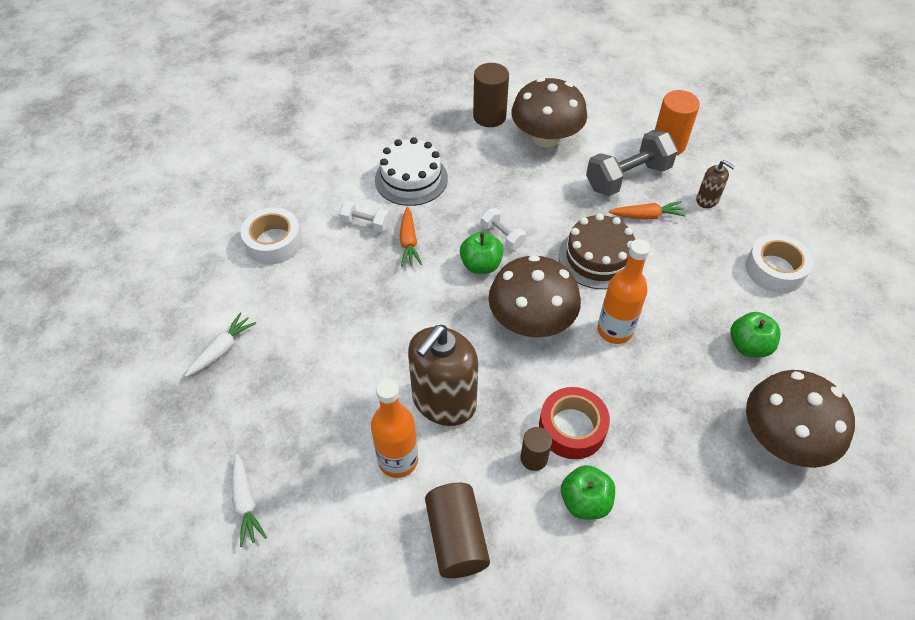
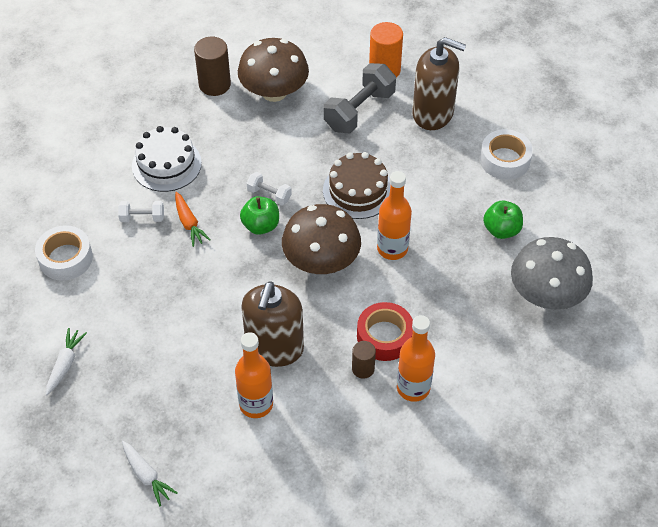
camera: 20 degrees left, 0 degrees up
(456, 538) = (325, 446): brown cylinder -> none
(585, 501) = (413, 388): green apple -> orange bottle
(646, 216) = (386, 142): orange carrot -> none
(707, 200) = (433, 113): brown soap dispenser -> brown soap dispenser, size x2.09
(783, 438) = (546, 294): brown mushroom -> grey mushroom

